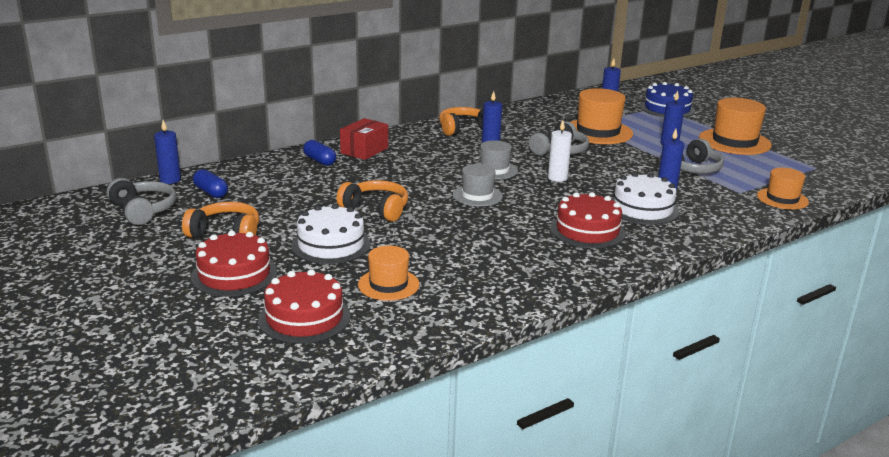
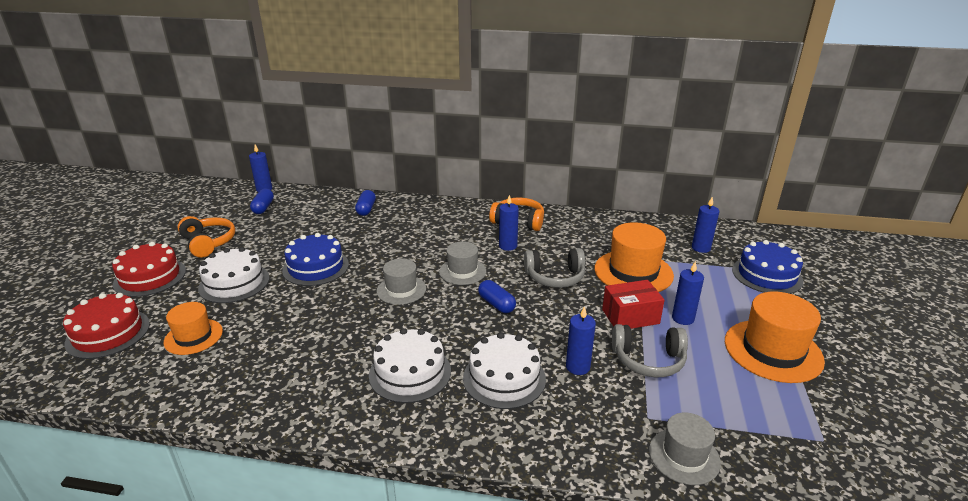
camera: 45 degrees right, 5 degrees up
(143, 210) = (210, 206): grey headphones -> none
(364, 150) = (410, 212): red box -> red box (630, 316)
(376, 209) = (315, 267): orange headphones -> blue cake
(557, 178) = (496, 304): white candle -> blue capsule
(587, 230) = (410, 373): red cake -> white cake
(782, 199) = (684, 456): orange hat -> grey hat

